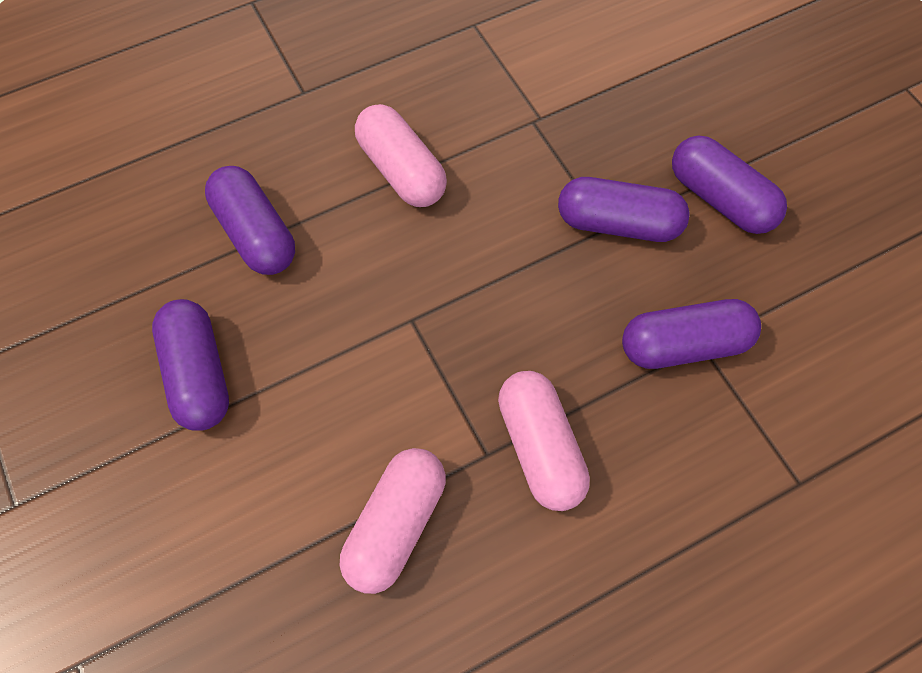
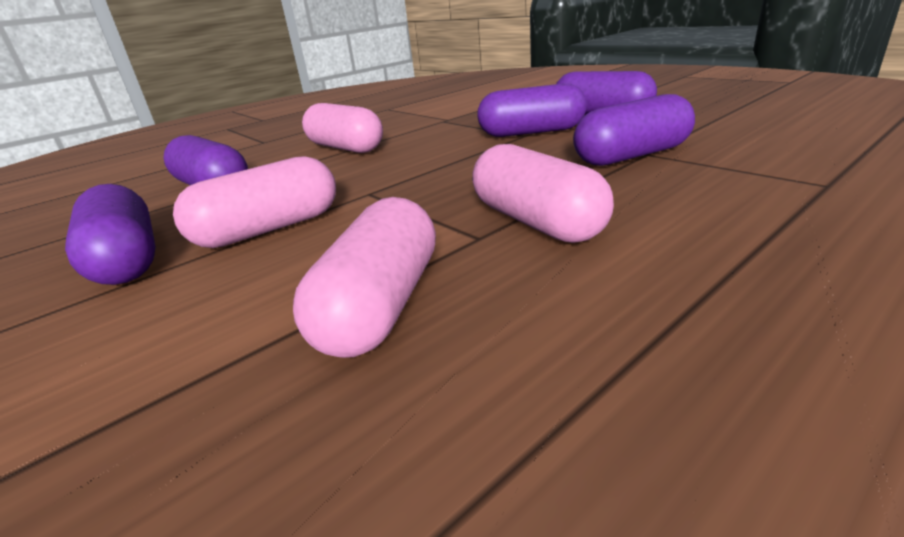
camera: 10 degrees left, 35 degrees down
(315, 364) = (269, 229): none -> pink capsule

